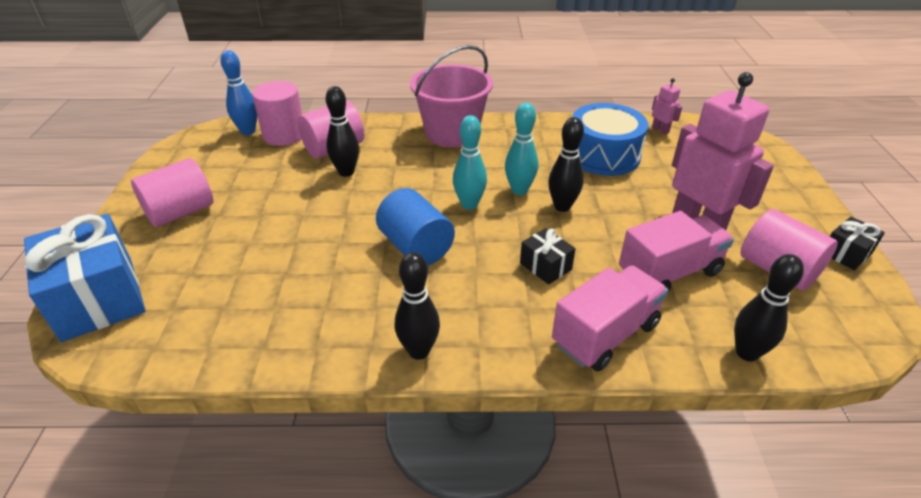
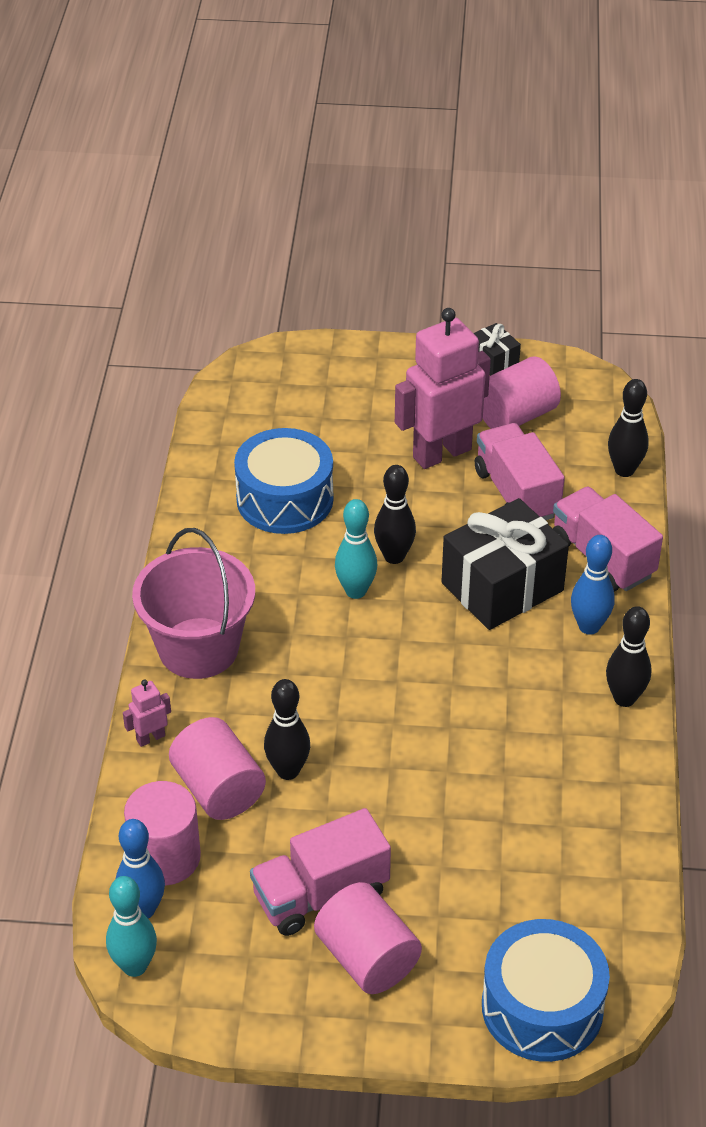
camera: 85 degrees left, 5 degrees up
(98, 298) = (542, 1007): blue gift -> blue drum
(239, 191) = (321, 894): none -> pink truck
(416, 247) = (462, 696): blue cylinder -> none
(469, 204) = (381, 642): turquoise bowling pin -> turquoise bowling pin (135, 966)
(509, 324) = (589, 626): none -> blue bowling pin
(545, 266) = (502, 587): black gift -> black gift, size x2.10
(660, 130) = (231, 432): pink robot -> pink robot (150, 738)

